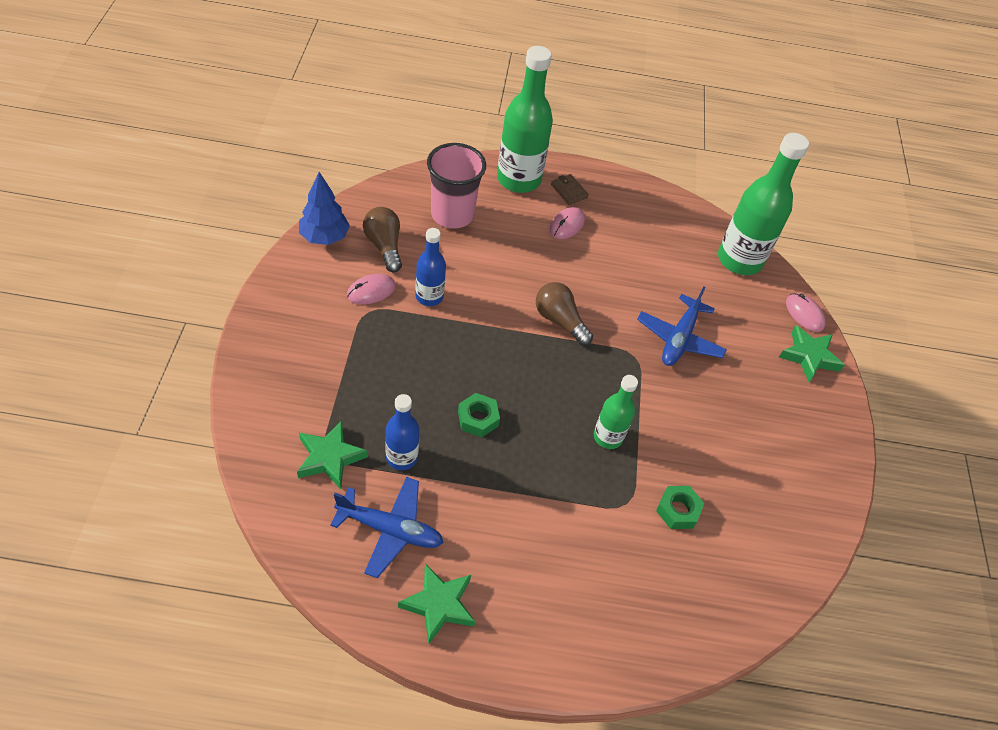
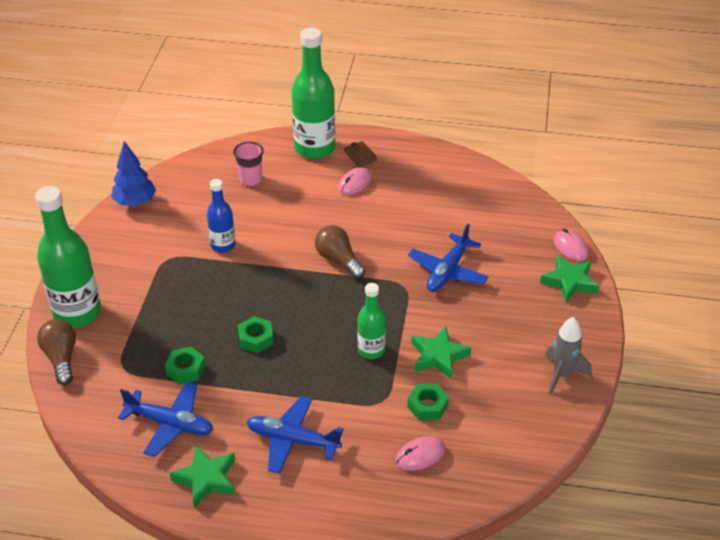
camera: 10 degrees right, 10 degrees down
(329, 457) = (124, 371): green star -> green star (438, 356)
(371, 291) = (172, 243): pink mouse -> pink mouse (420, 455)
(384, 246) = (187, 207): brown light bulb -> brown light bulb (61, 358)
(401, 457) = (185, 369): blue bottle -> green nut
(452, 215) = (250, 179): pink cup -> pink cup, size x0.59
(533, 553) = (292, 440): none -> blue plane
(739, 260) = (514, 205): green bottle -> green bottle (77, 313)
(816, 472) = (562, 374): none -> grey rocket

